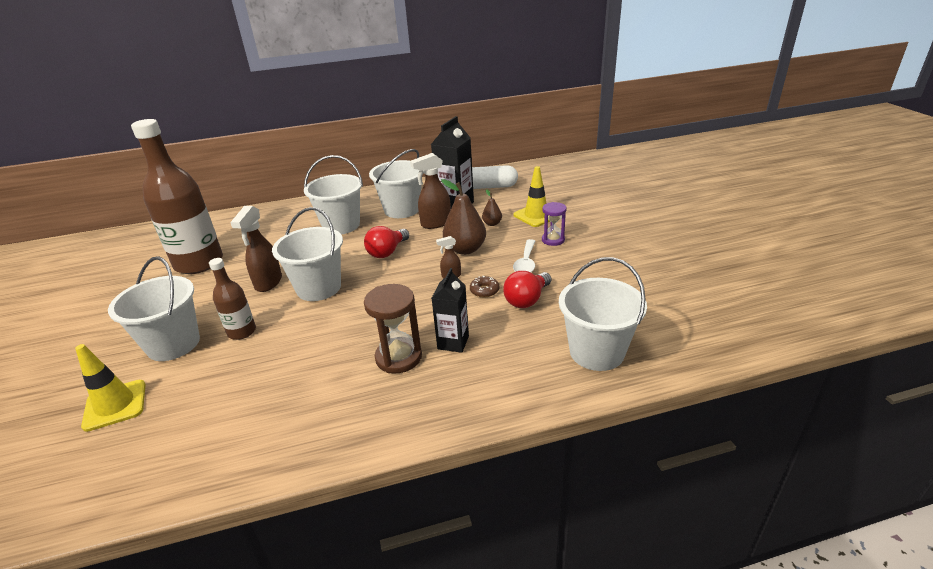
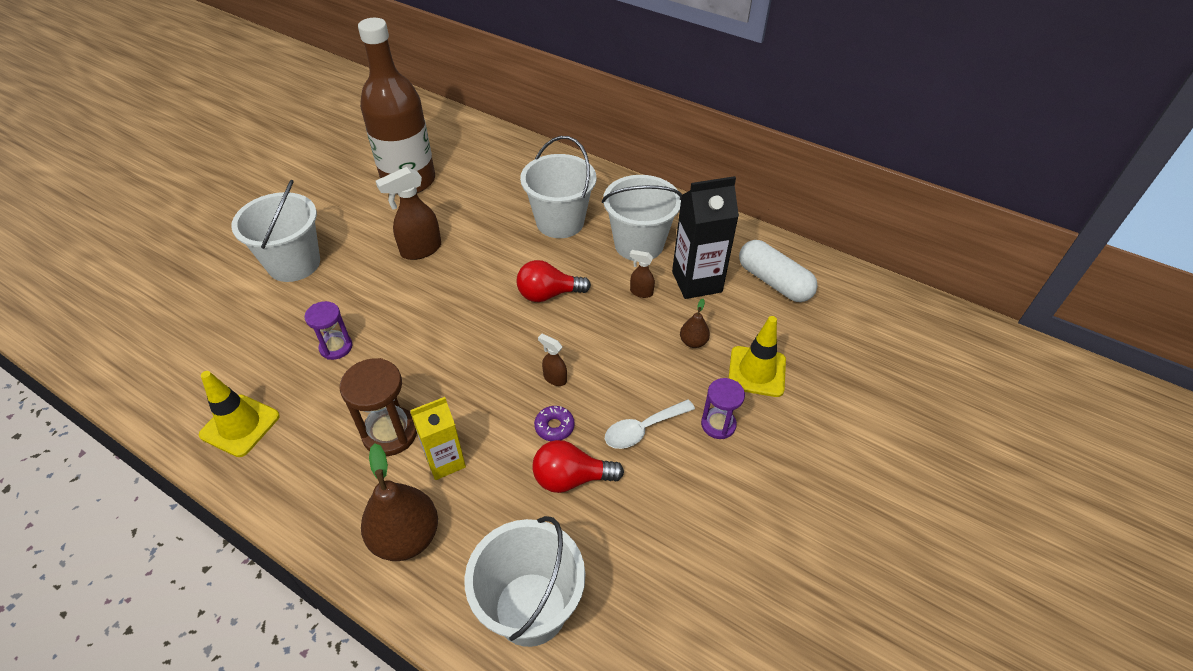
camera: 45 degrees right, 15 degrees up
(115, 405) = (206, 294): yellow traffic cone -> yellow traffic cone (240, 425)
(242, 332) = (341, 292): brown bottle -> none
(288, 354) = (336, 347): none -> purple hourglass
(319, 288) = (443, 291): white bucket -> none
(435, 223) = (641, 292): brown spray bottle -> brown spray bottle, size x0.53
(453, 342) = (445, 461): black carton -> yellow carton
(465, 249) = (616, 355): brown pear -> brown pear (406, 537)
(484, 290) = (554, 427): brown donut -> purple donut

